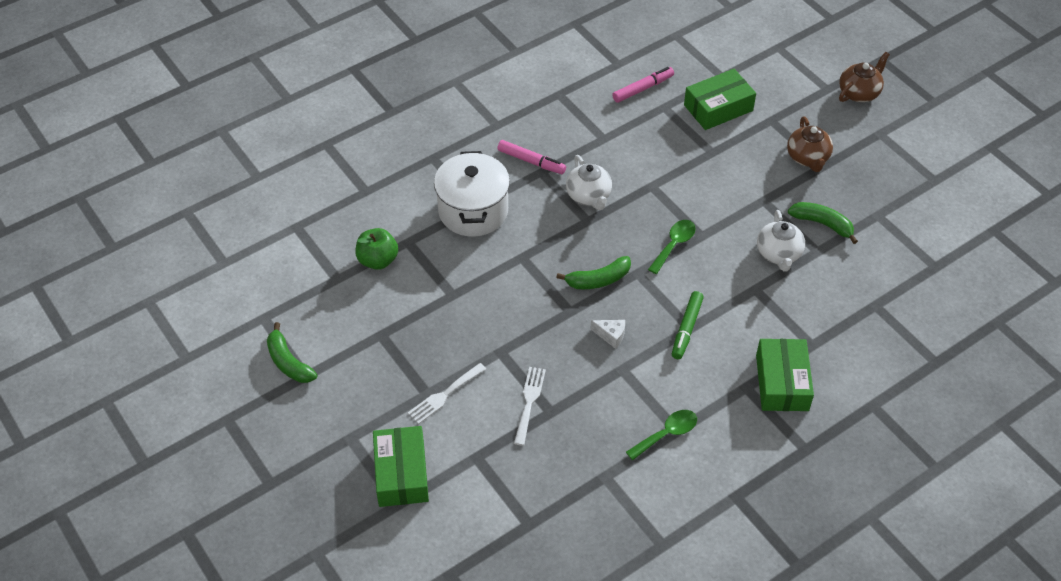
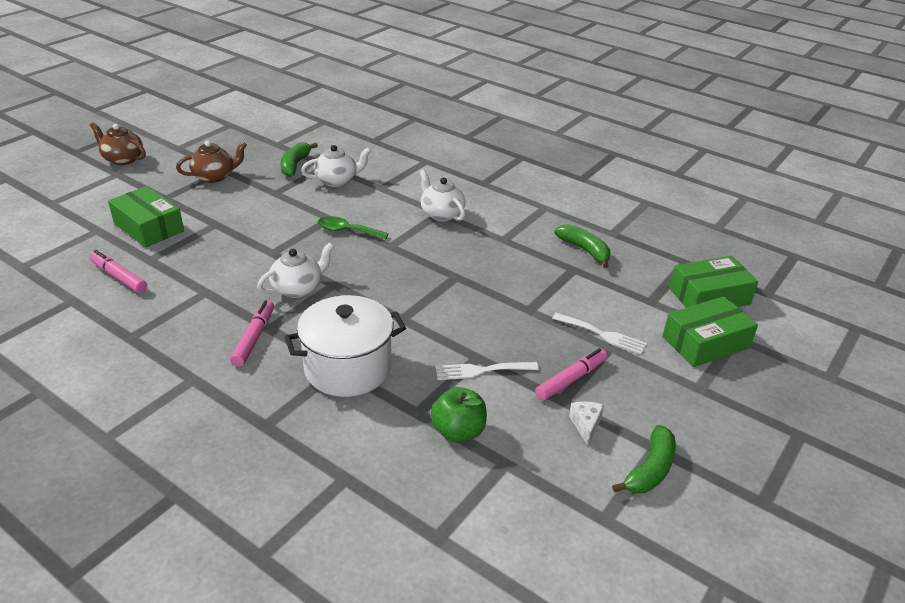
camera: 110 degrees left, 15 degrees down
(400, 349) = (571, 379): none -> pink marker
(529, 402) = (572, 282): white fork -> white fork (481, 370)
(598, 280) = (409, 266): green banana -> green banana (584, 250)
(611, 335) = (471, 250): white cheese -> white cheese (586, 425)
(667, 434) = (551, 211): green spoon -> none
(686, 329) = (441, 214): green marker -> white teapot
(782, 382) = (469, 169): green box -> green box (709, 296)

